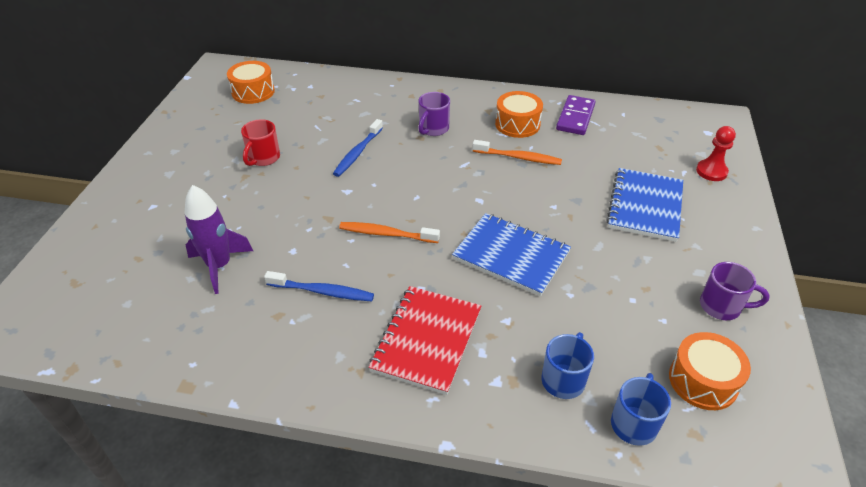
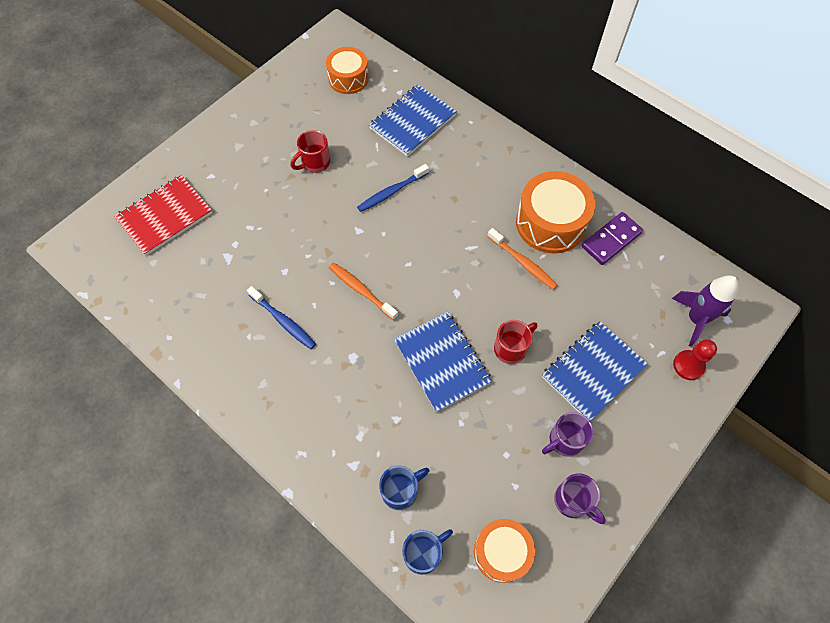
camera: 30 degrees right, 20 degrees up
(219, 266) = (227, 260): purple rocket -> purple rocket (696, 319)
(338, 101) = (412, 122): none -> blue notebook
(427, 340) = (328, 404): red notebook -> red notebook (165, 216)
(433, 129) = (471, 194): purple mug -> purple mug (564, 441)
(517, 124) = (550, 223): orange drum -> orange drum, size x1.55
(563, 219) = (511, 348): none -> red mug

